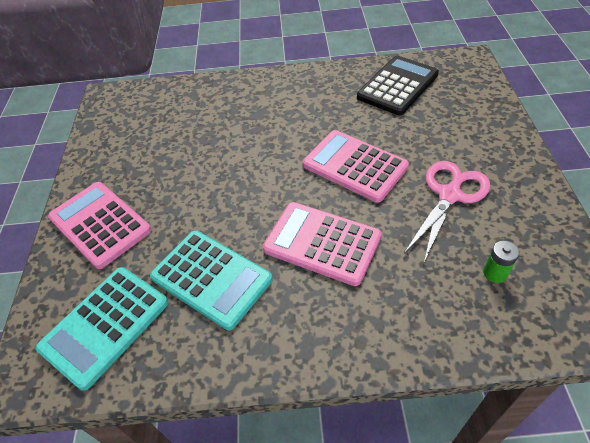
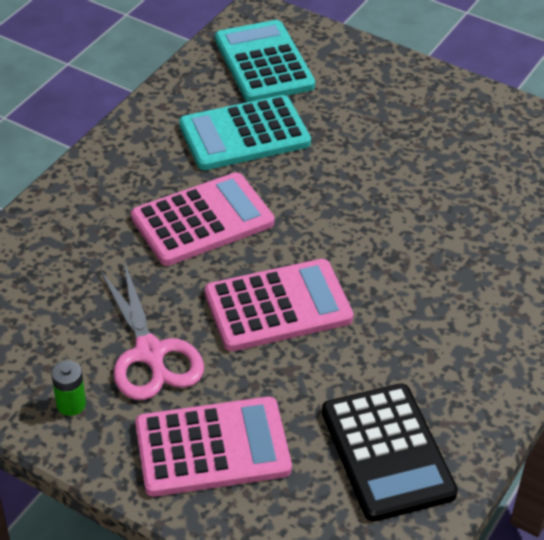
camera: 120 degrees right, 5 degrees down
(100, 224) = (392, 92): pink calculator -> pink calculator (212, 448)
(495, 273) = (33, 313): green battery -> green battery (71, 404)

